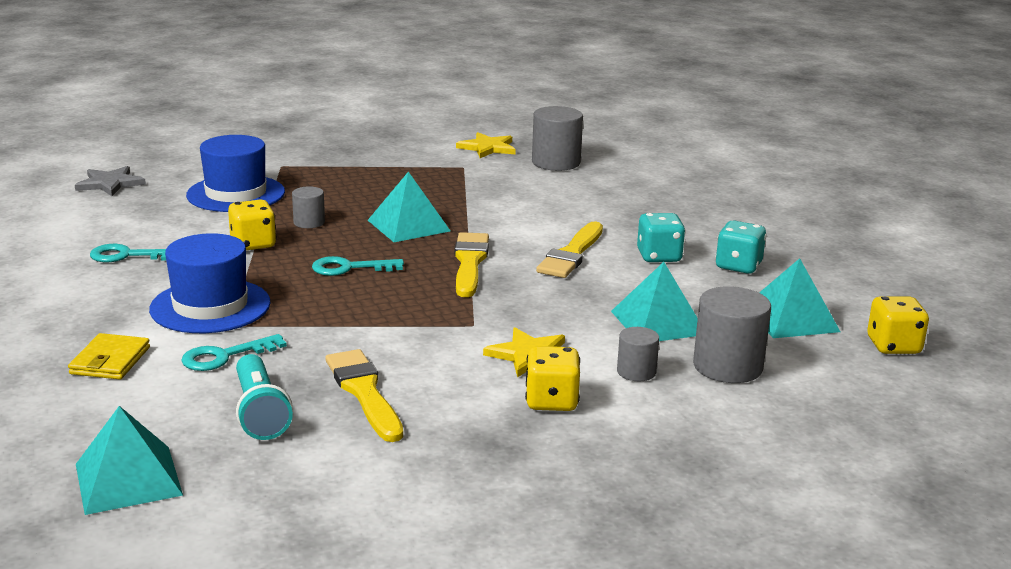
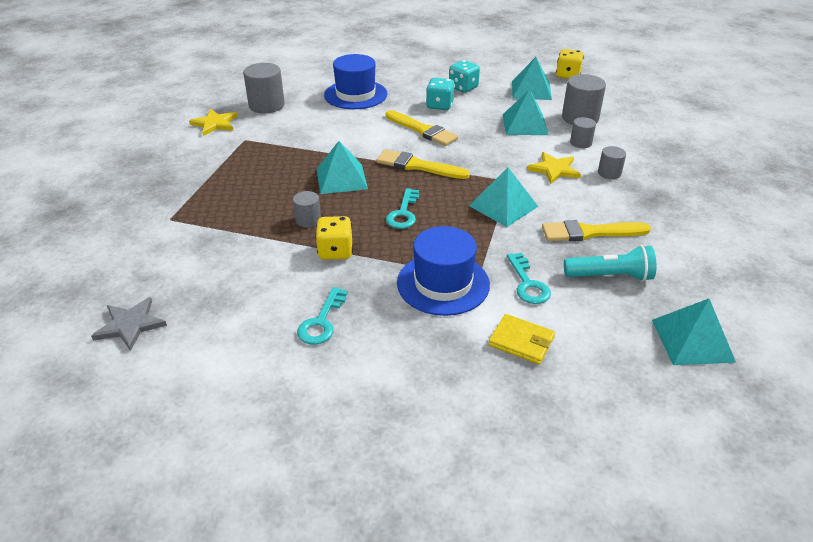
camera: 70 degrees left, 15 degrees up
(236, 194) = (219, 250): blue hat -> blue hat (355, 95)
(401, 326) = (503, 206): none -> turquoise pyramid
(551, 401) = (609, 173): yellow dice -> grey cylinder

